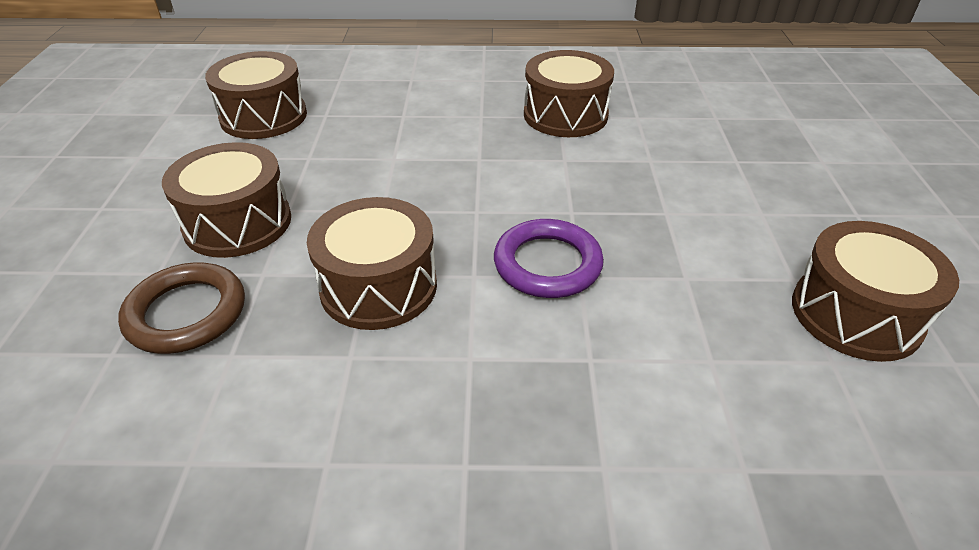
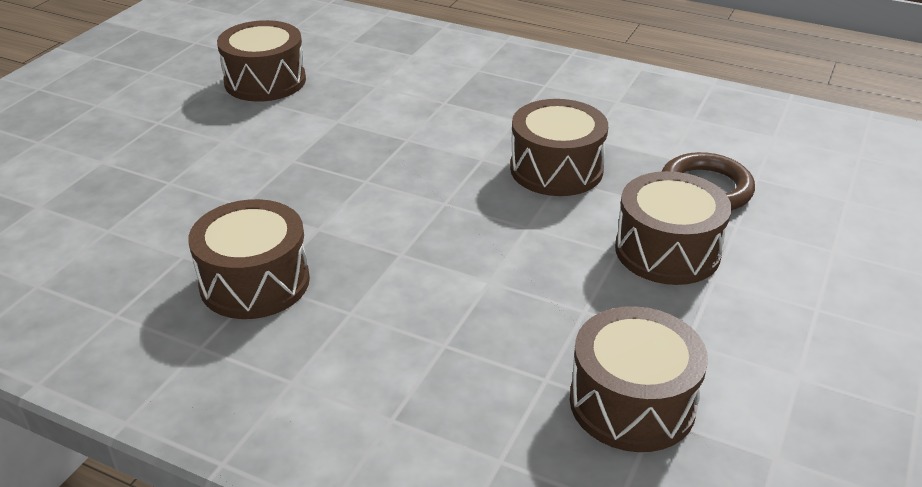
camera: 155 degrees left, 5 degrees down
(547, 264) = (422, 151): purple ring -> none

